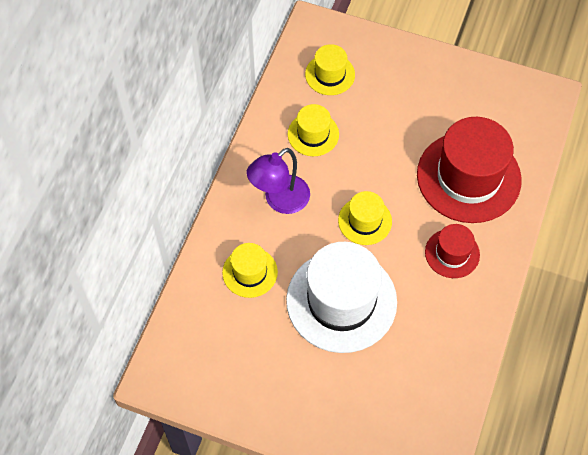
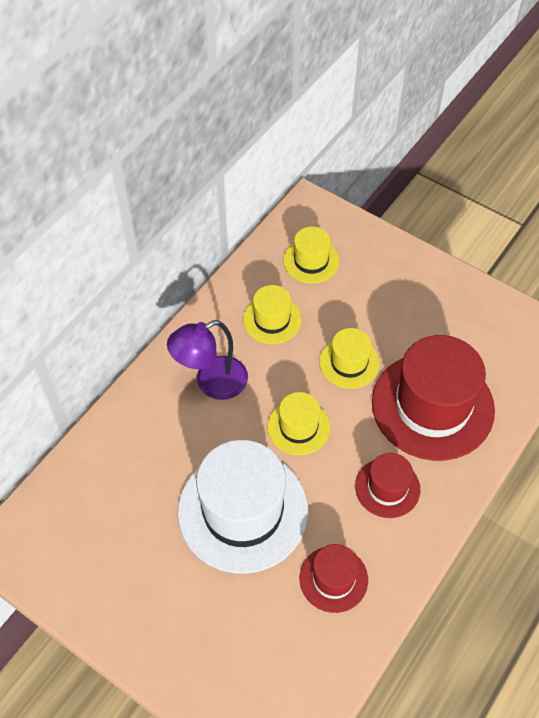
camera: 15 degrees right, 5 degrees down
(250, 272) = (151, 453): yellow hat -> yellow hat (349, 363)
(431, 336) = (333, 579): none -> red hat

